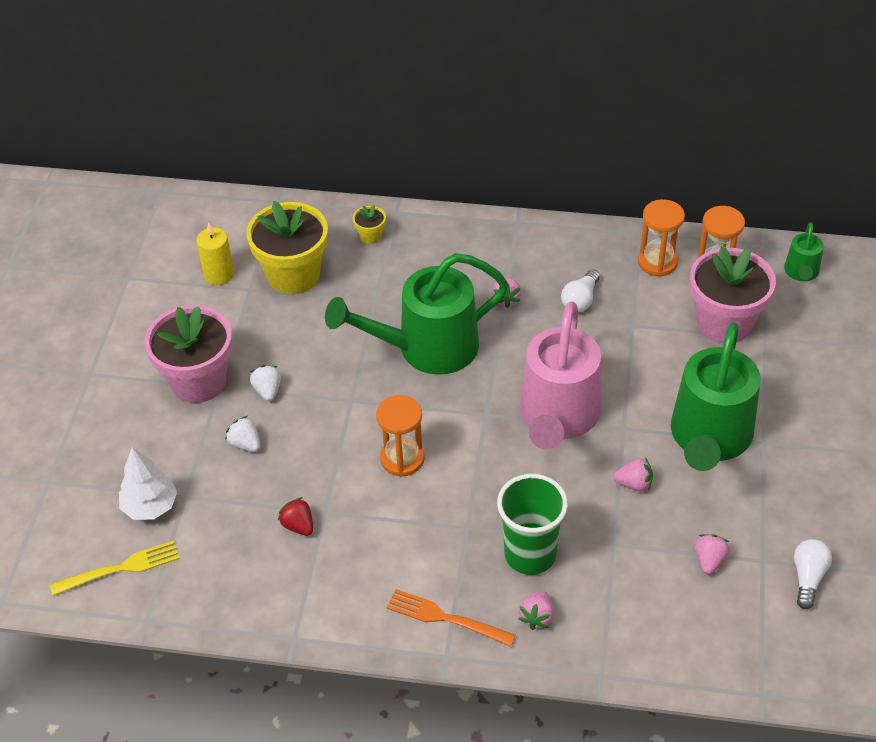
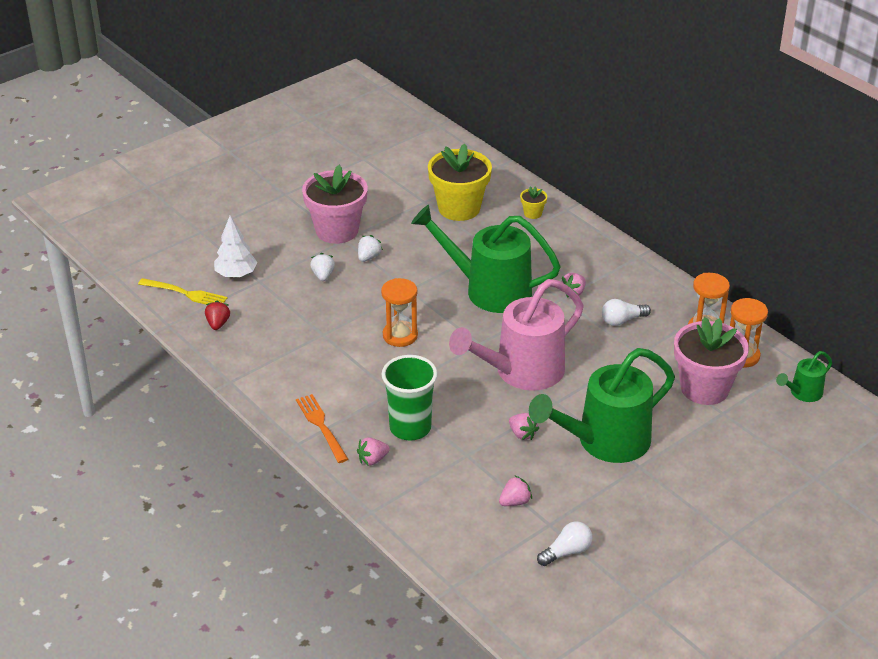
camera: 40 degrees right, 10 degrees down
(219, 274) = (416, 184): yellow candle -> none
(298, 525) = (300, 331): red strawberry -> red strawberry (218, 324)

